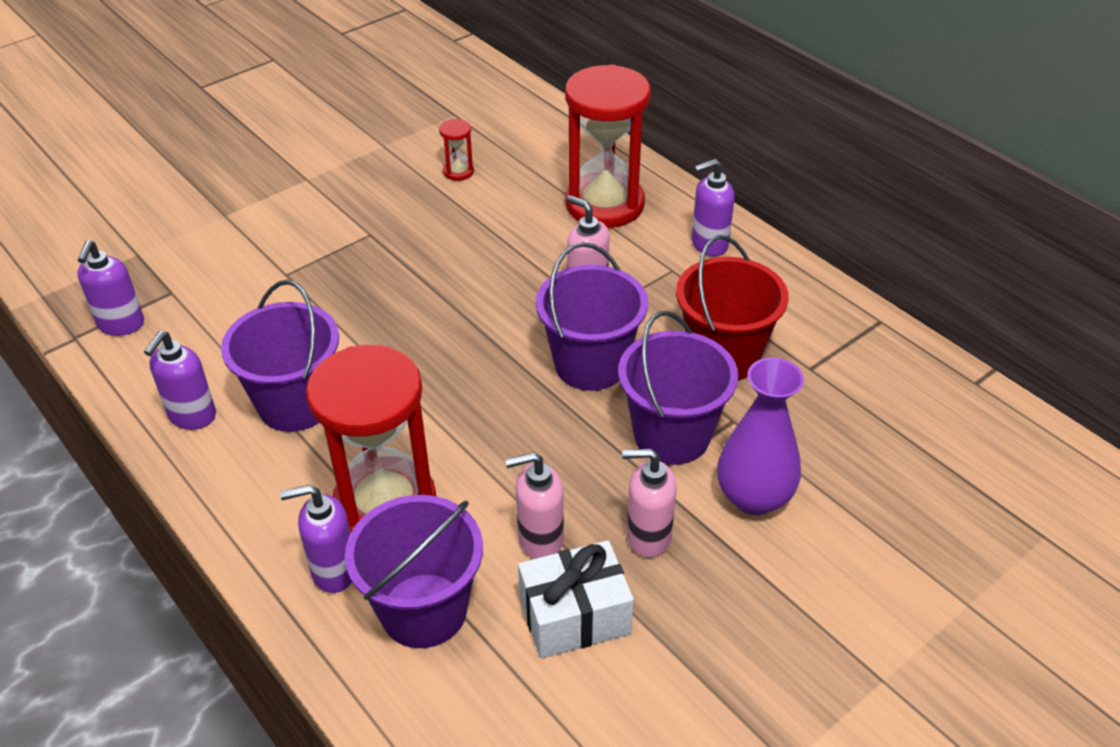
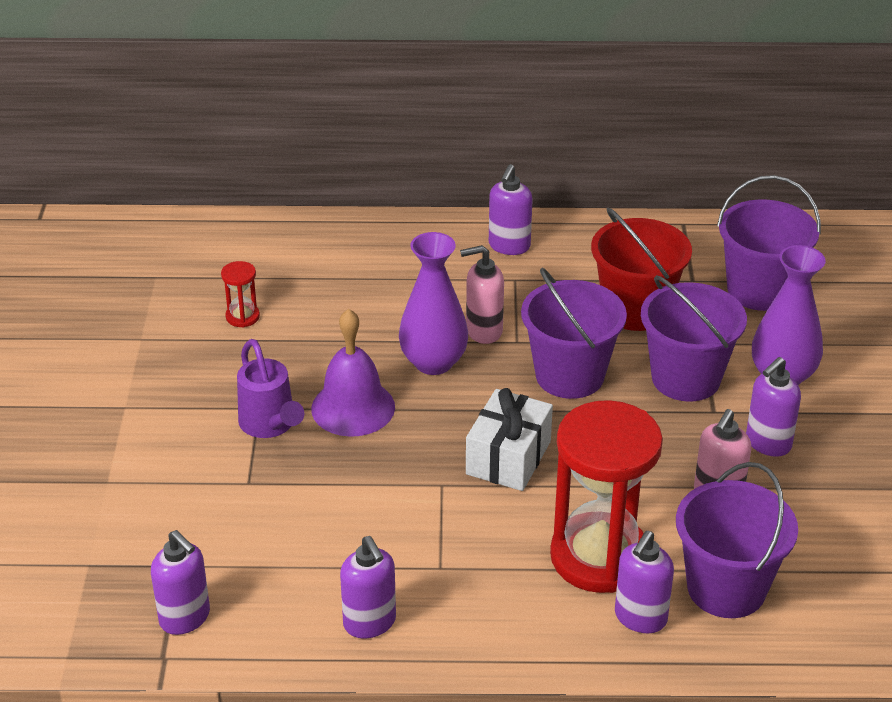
camera: 50 degrees left, 5 degrees down
(295, 404) = (428, 554): purple bucket -> purple bucket (759, 290)
(356, 250) = (270, 426): none -> purple watering can
(419, 275) = (353, 407): none -> purple bell
(518, 285) = (433, 362): none -> purple vase
(574, 616) = (804, 516): white gift -> white gift (508, 458)
(604, 204) = (394, 267): red hourglass -> none
(648, 536) = (768, 443): pink soap dispenser -> purple soap dispenser

